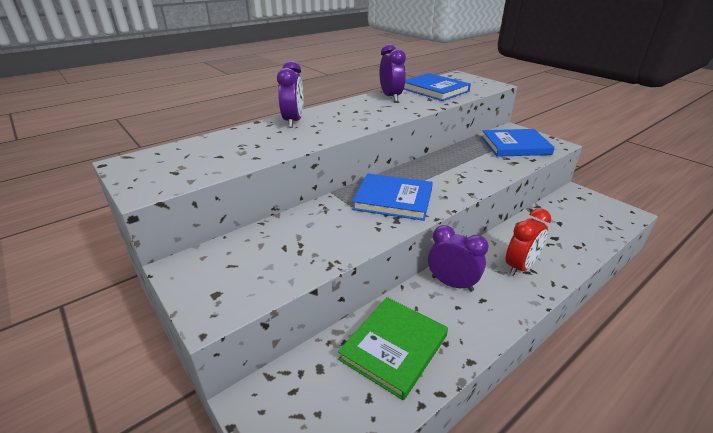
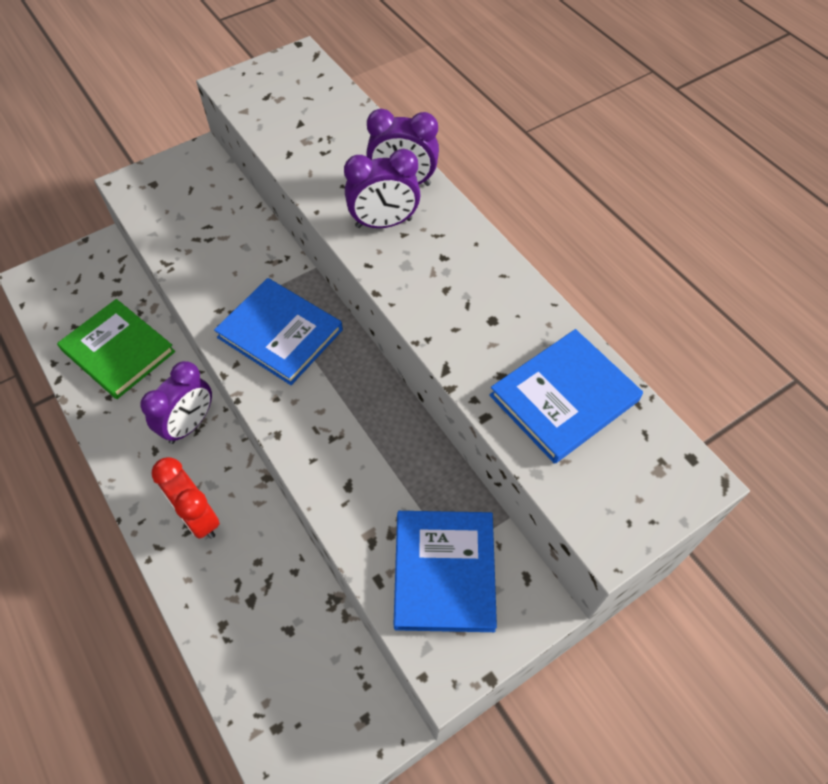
camera: 95 degrees right, 25 degrees up
(391, 97) = (516, 314): purple clock -> purple clock (384, 223)
(393, 199) = (280, 334): blue book -> blue book turned 75 degrees counterclockwise

